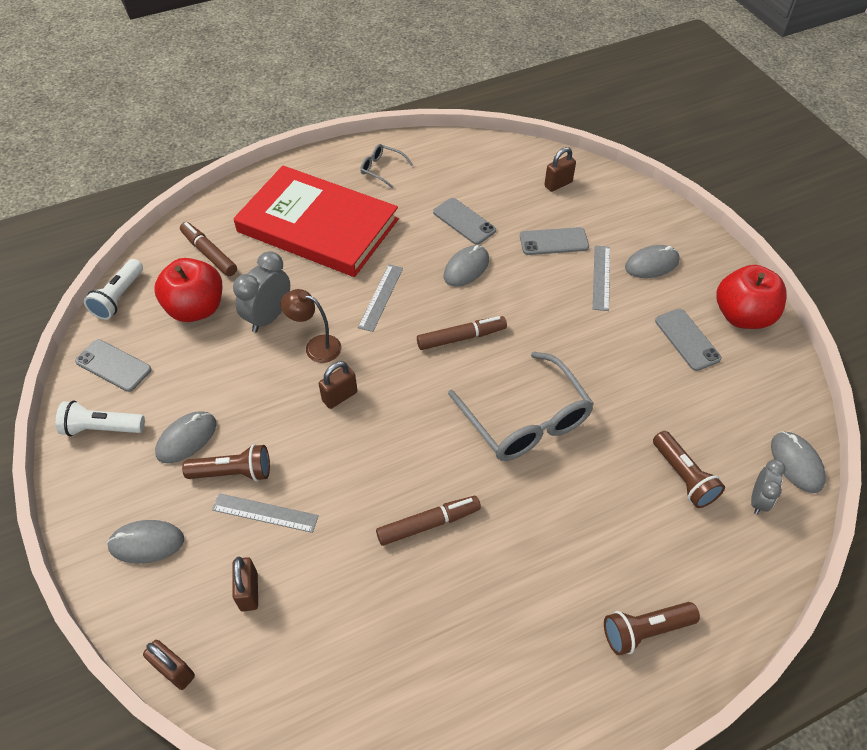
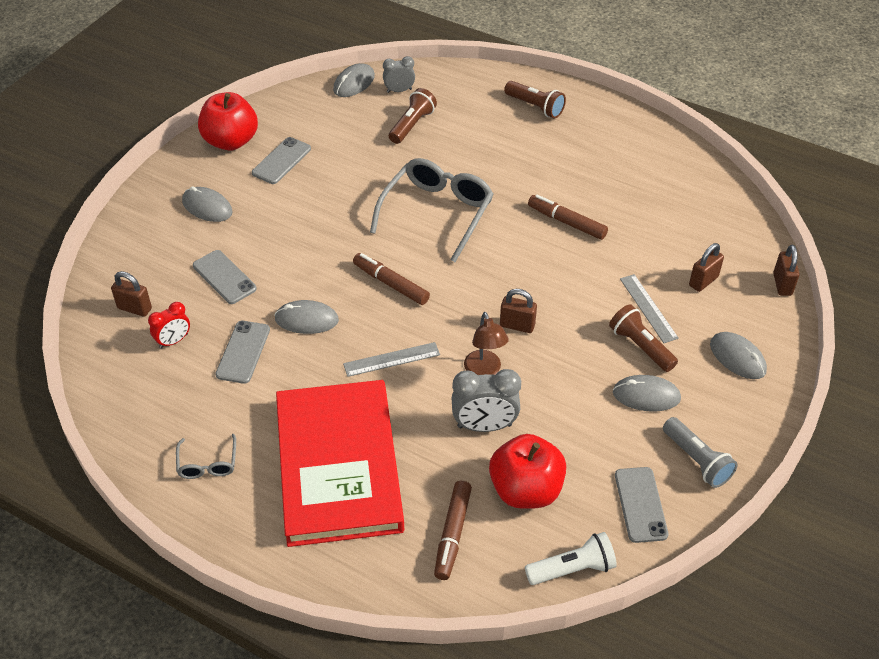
camera: 125 degrees left, 5 degrees down
(102, 428) = (697, 460): white flashlight -> grey flashlight
(507, 192) = (173, 341): none -> red clock
(601, 277) = (248, 230): grey ruler -> none

